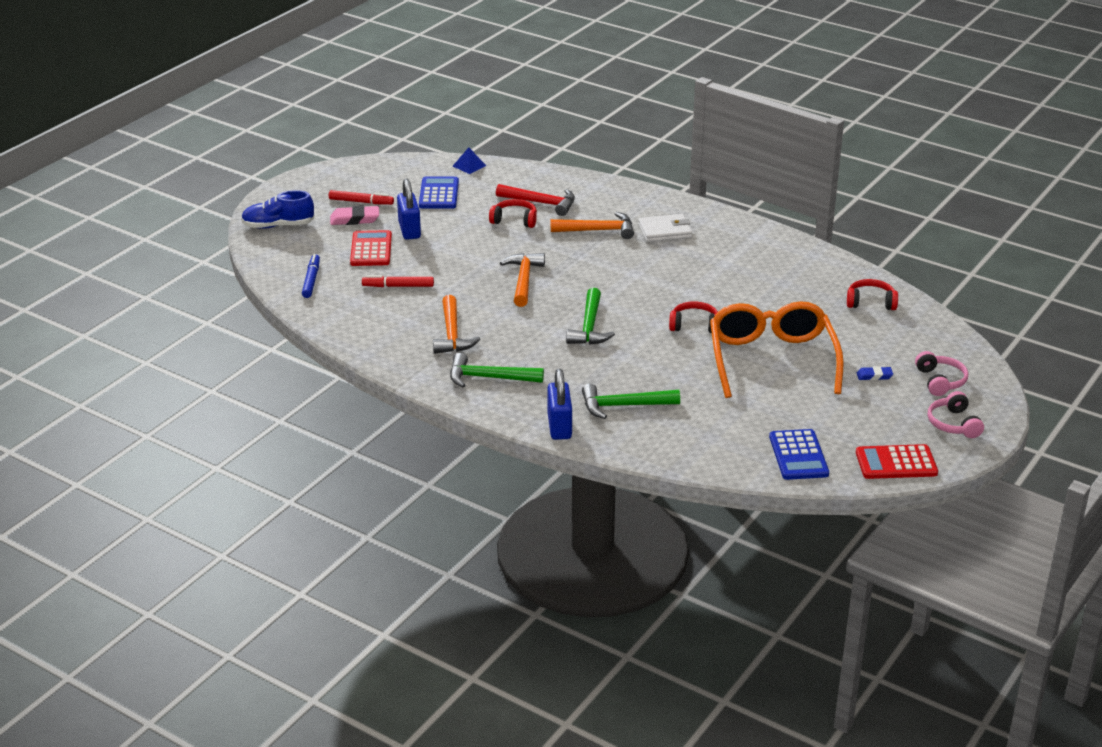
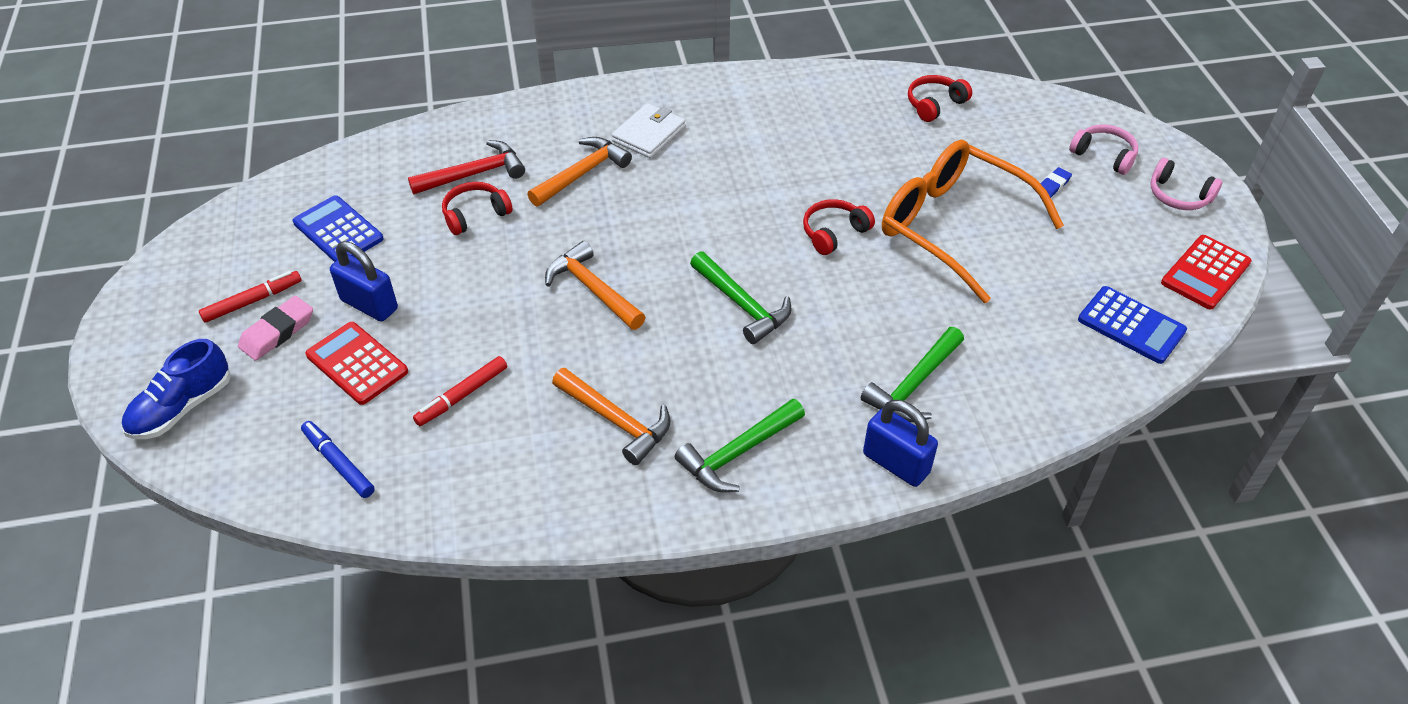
camera: 45 degrees left, 15 degrees up
(469, 166) = (324, 171): blue pyramid -> none

